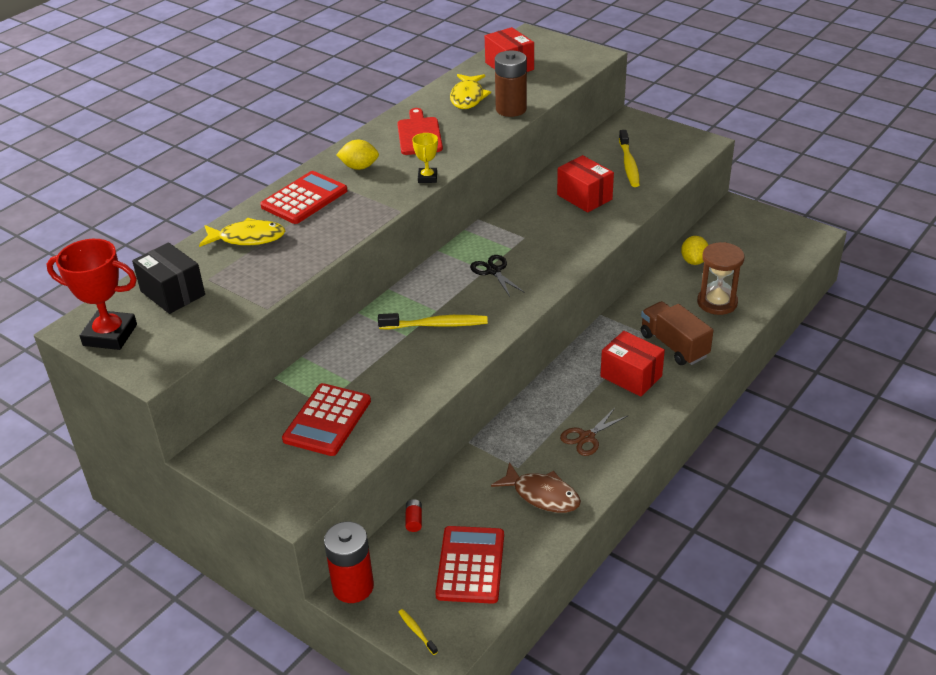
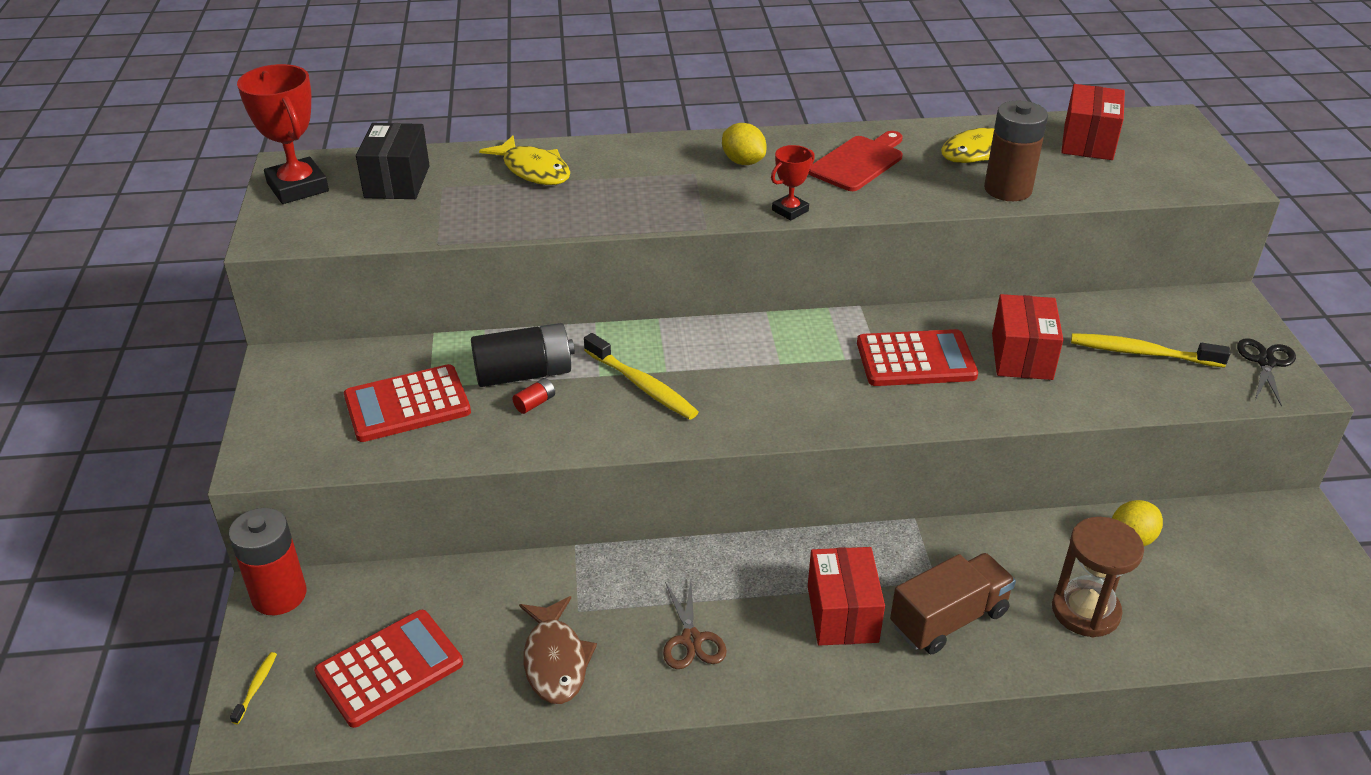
camera: 45 degrees right, 0 degrees up
(304, 199) = (642, 163): red calculator -> red calculator (916, 360)
(365, 362) = (524, 374): none -> black battery
(414, 520) = (414, 579): red battery -> red battery (535, 403)
(427, 178) = (790, 210): yellow trophy -> red trophy
(493, 271) = (787, 370): black scissors -> black scissors (1265, 362)
(586, 437) = (691, 640): brown scissors -> brown scissors turned 105 degrees counterclockwise
(629, 164) = (1141, 353): yellow toothbrush -> yellow toothbrush turned 60 degrees clockwise
(674, 345) = (948, 619): brown truck -> brown truck turned 45 degrees clockwise

